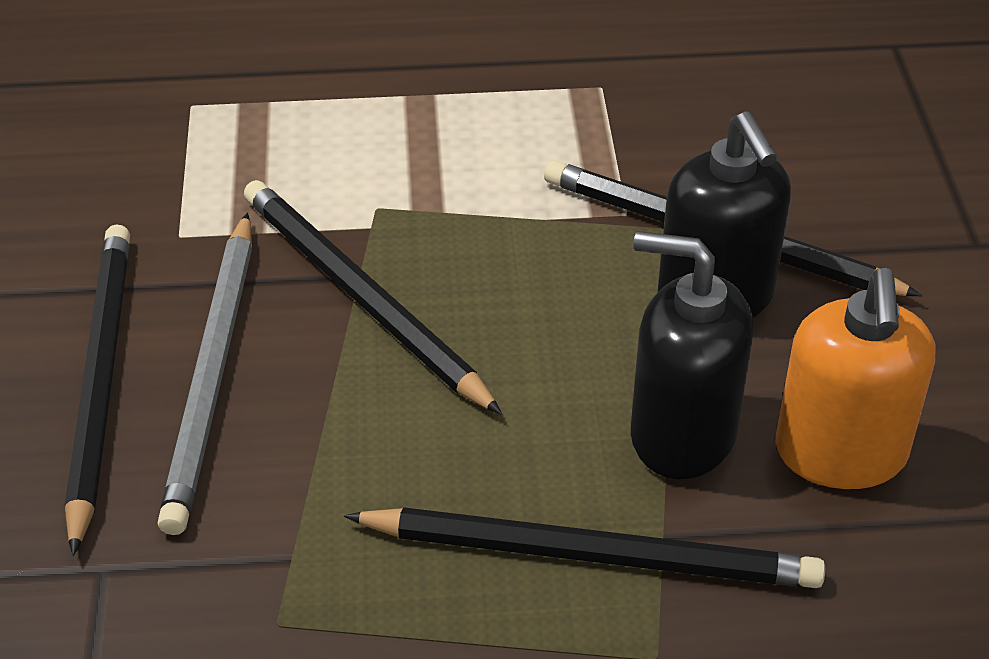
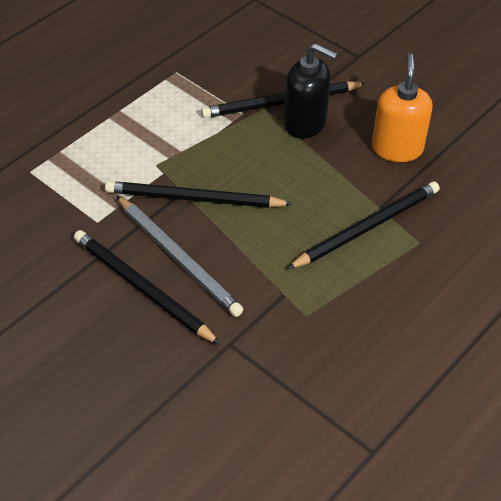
camera: 45 degrees left, 5 degrees up
(682, 434) = (348, 173): black soap dispenser -> none
(840, 453) = (397, 148): orange soap dispenser -> orange soap dispenser turned 135 degrees counterclockwise

